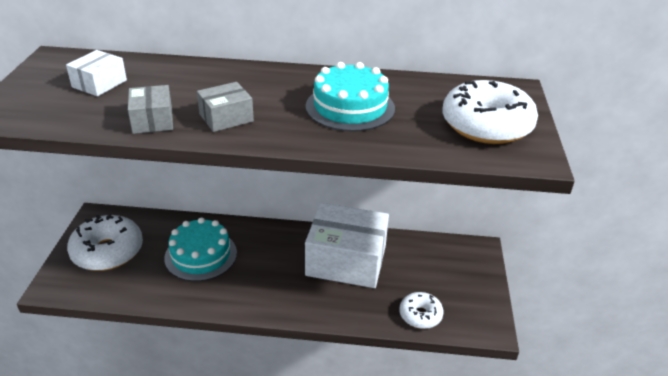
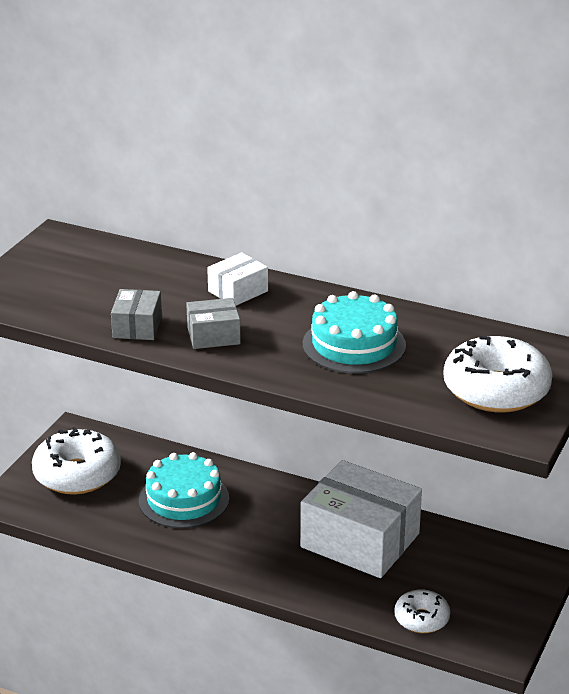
camera: 20 degrees right, 5 degrees down
(99, 84) = (96, 276): white box -> white box (238, 291)

